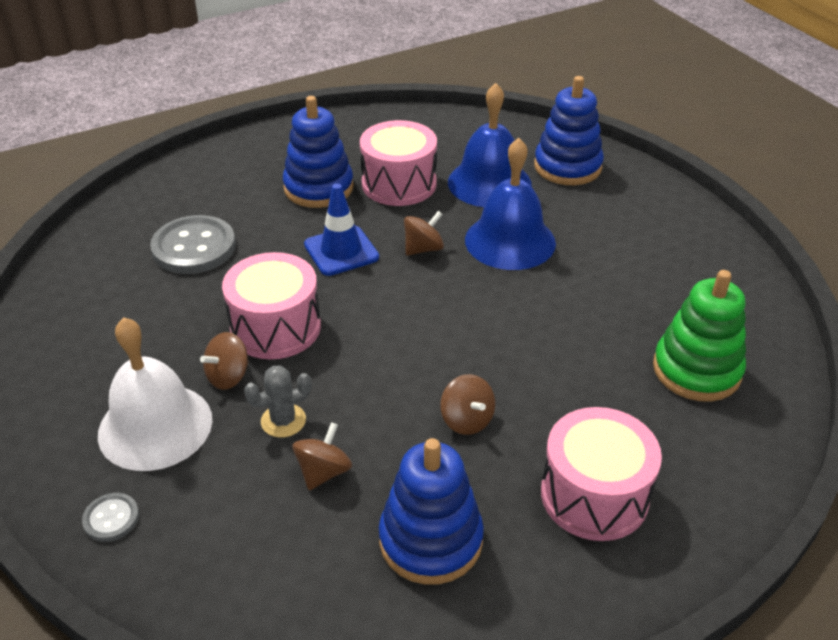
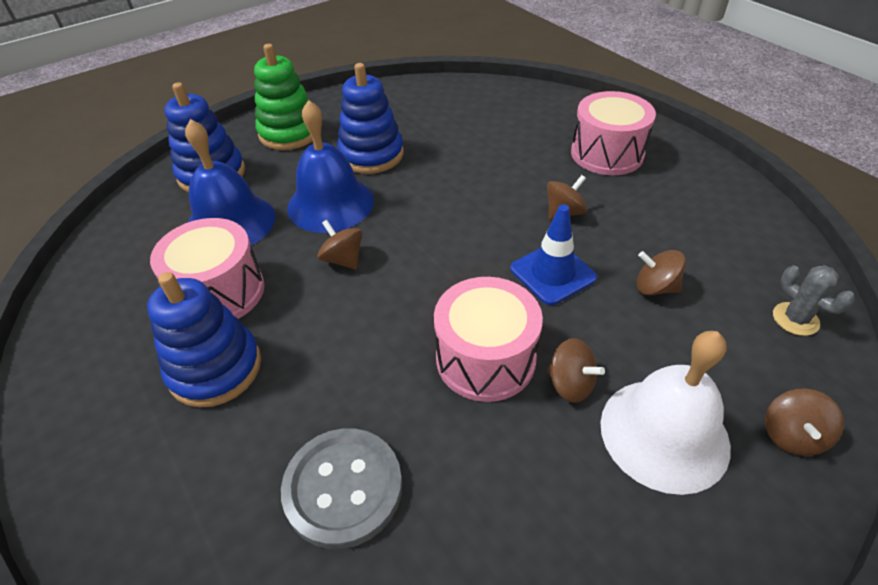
camera: 95 degrees left, 5 degrees up
(111, 518) = (791, 435): grey button -> brown spinning top
(283, 421) = (611, 325): grey cactus -> grey cactus (795, 319)
(341, 251) = (348, 324): blue traffic cone -> blue traffic cone (552, 273)
(430, 540) = (685, 221): blue stacking toy -> blue stacking toy (371, 155)
(696, 370) = (477, 115): green stacking toy -> green stacking toy (289, 133)

